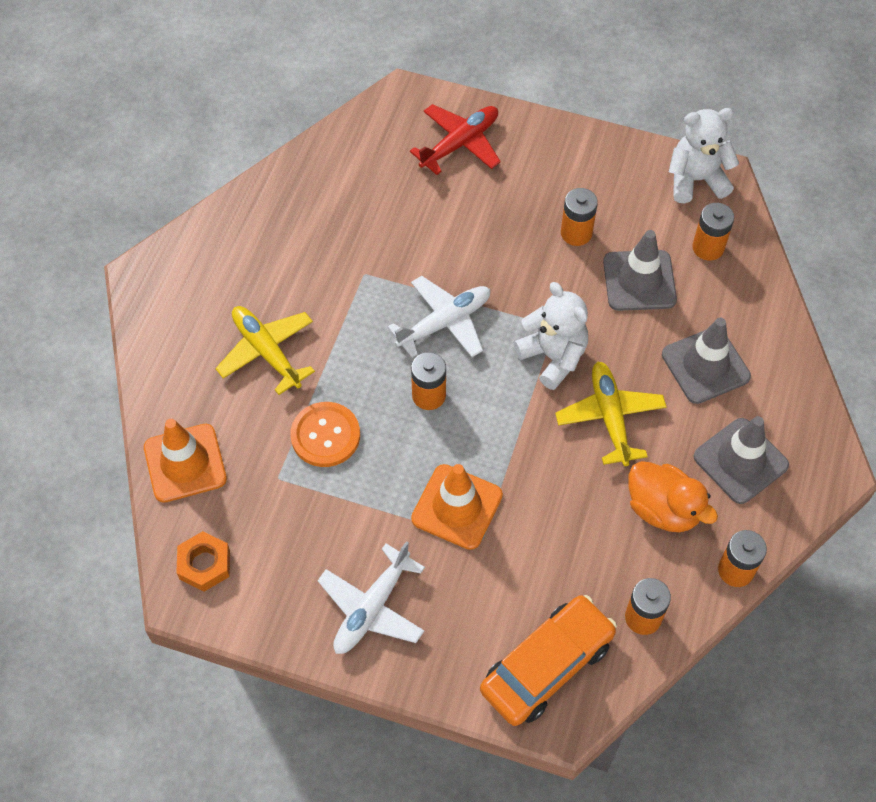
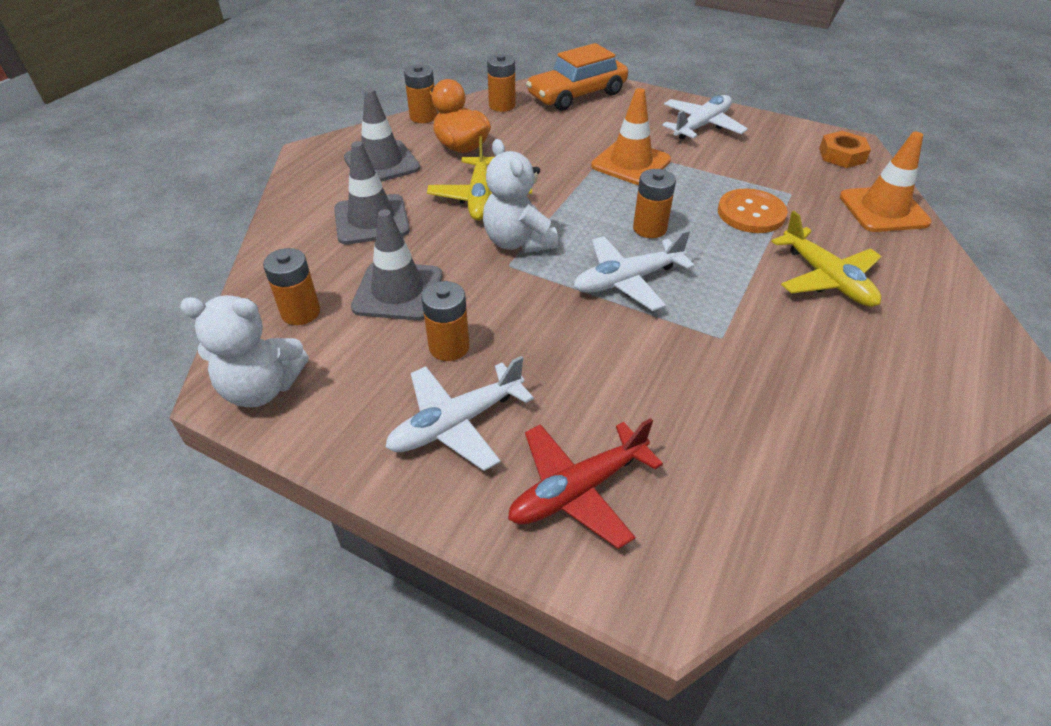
camera: 170 degrees left, 15 degrees down
(549, 174) = (456, 424): none -> white plane

